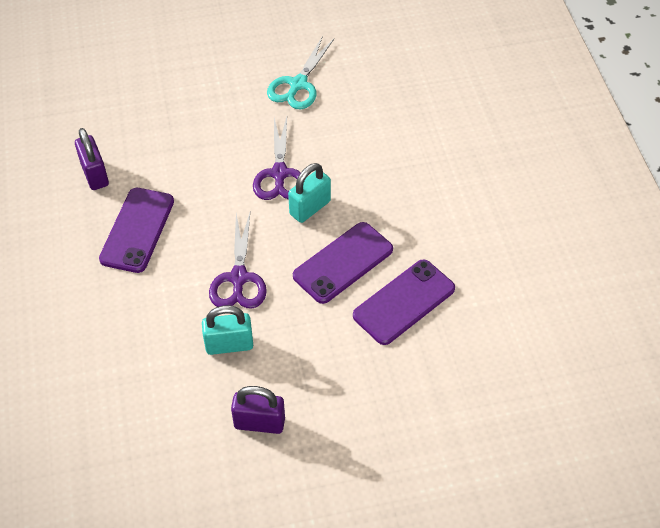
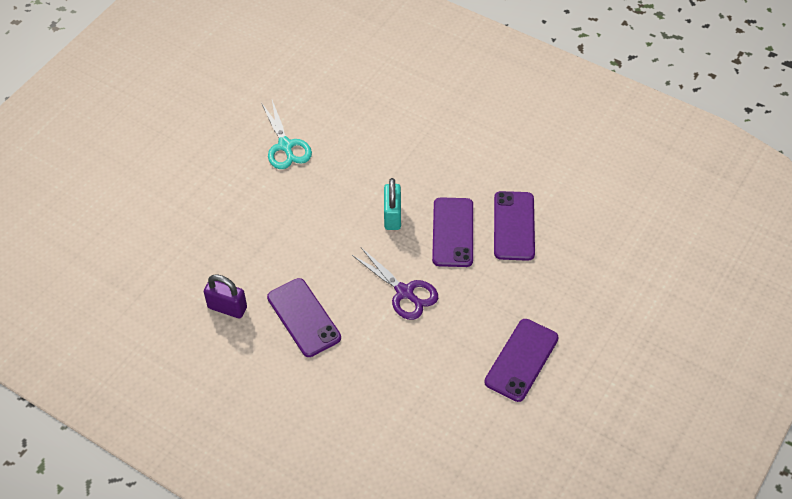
camera: 45 degrees left, 0 degrees up
(229, 345) = (449, 334): turquoise padlock -> none
(259, 423) = (521, 360): purple padlock -> purple phone
(279, 174) = (347, 211): purple scissors -> none

